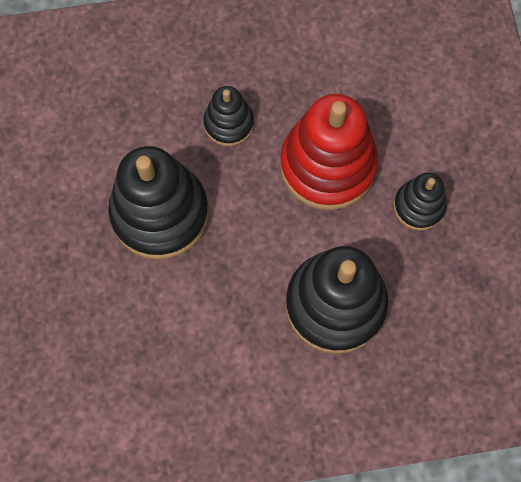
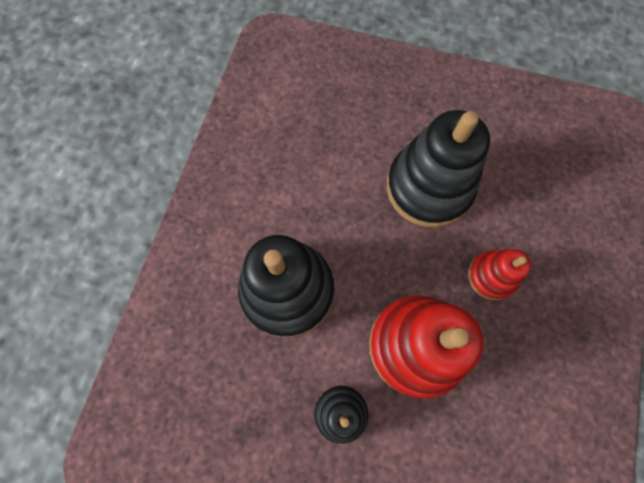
camera: 115 degrees right, 0 degrees up
(228, 123) = (491, 276): black stacking toy -> red stacking toy

